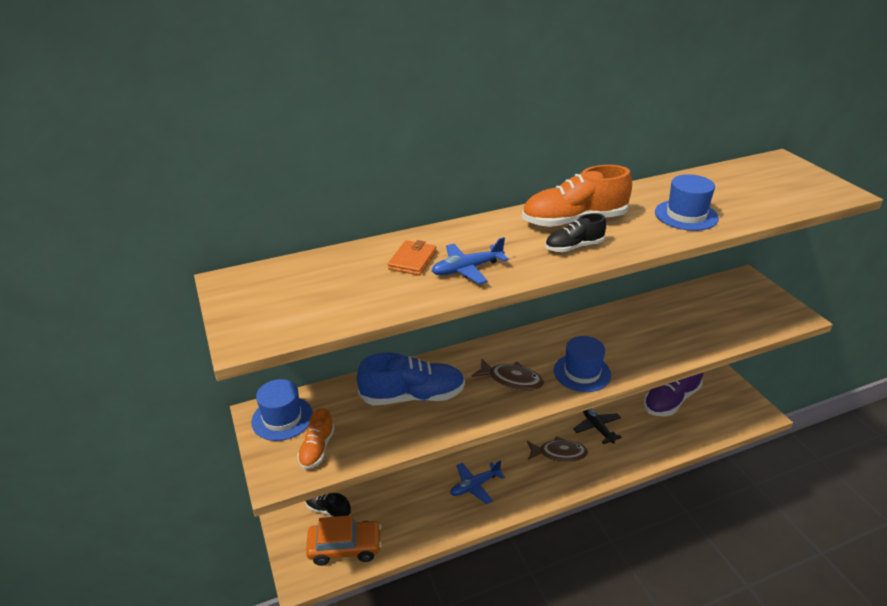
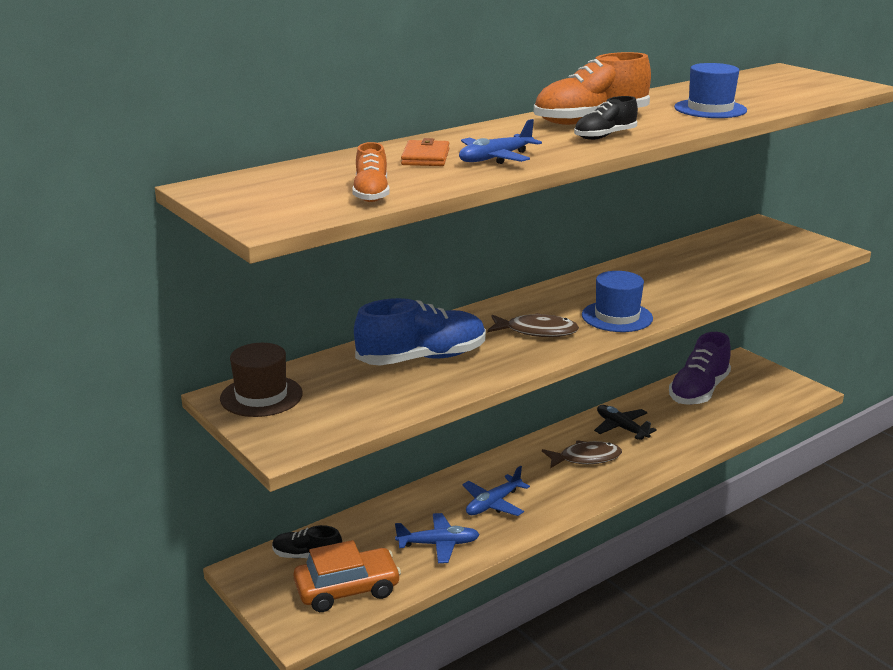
camera: 15 degrees left, 10 degrees down
(282, 418) = (261, 396): blue hat -> brown hat
(317, 449) = (324, 416): orange shoe -> orange shoe (371, 194)
(422, 517) = (438, 544): none -> blue plane

